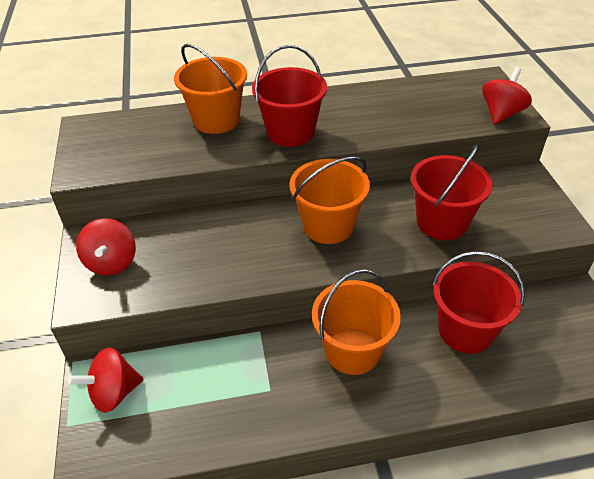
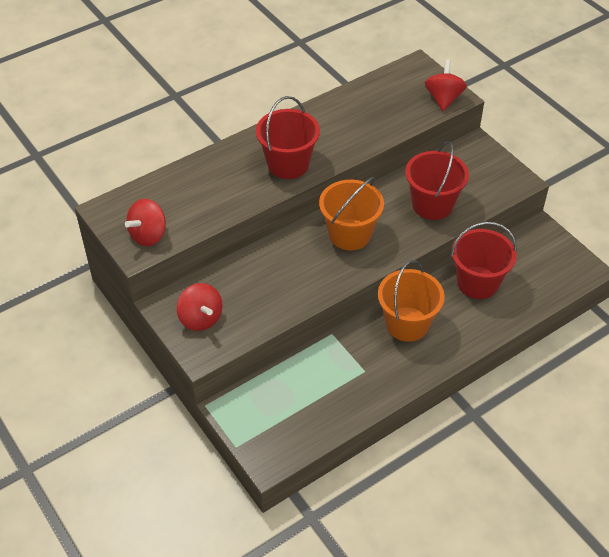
camera: 25 degrees left, 5 degrees up
(114, 393) = (253, 414): red spinning top -> red spinning top (148, 235)
(216, 120) = (218, 170): orange bucket -> none

